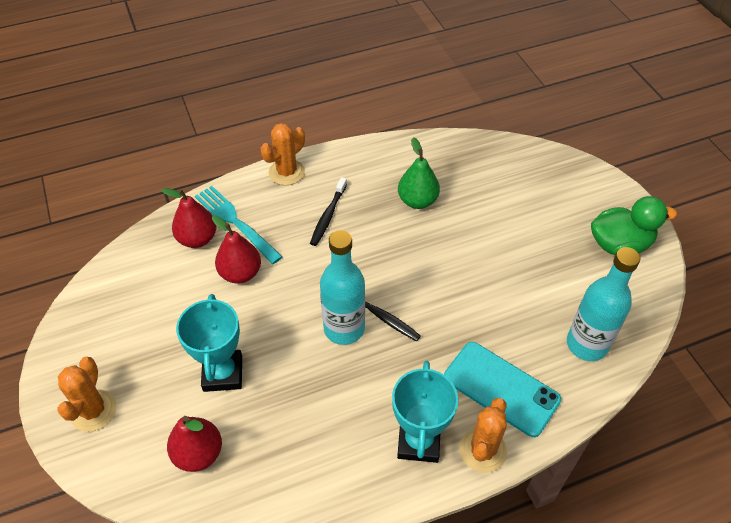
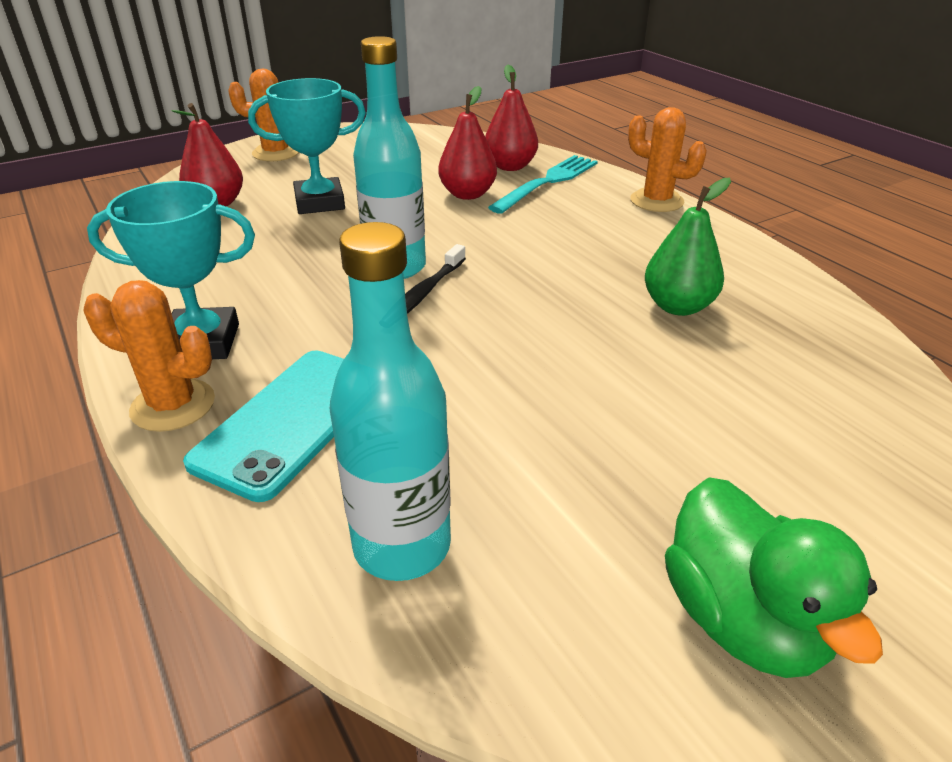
camera: 80 degrees right, 15 degrees down
(328, 216) = (595, 236): black toothbrush -> none

